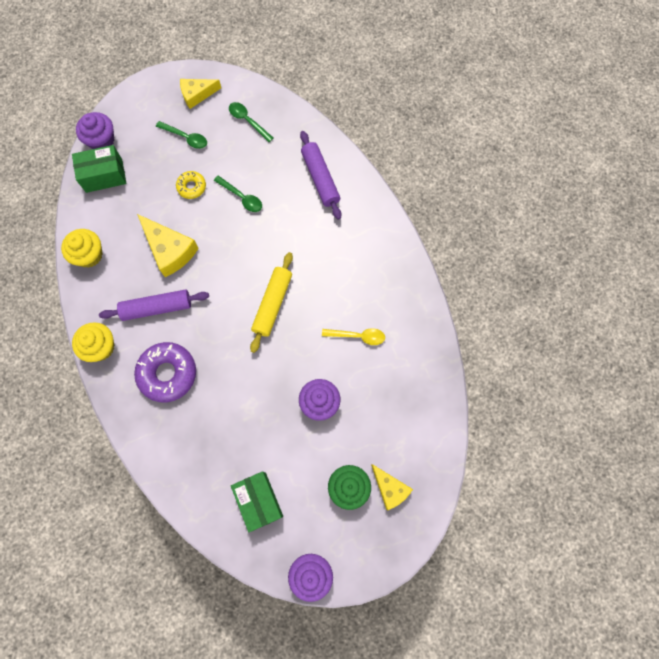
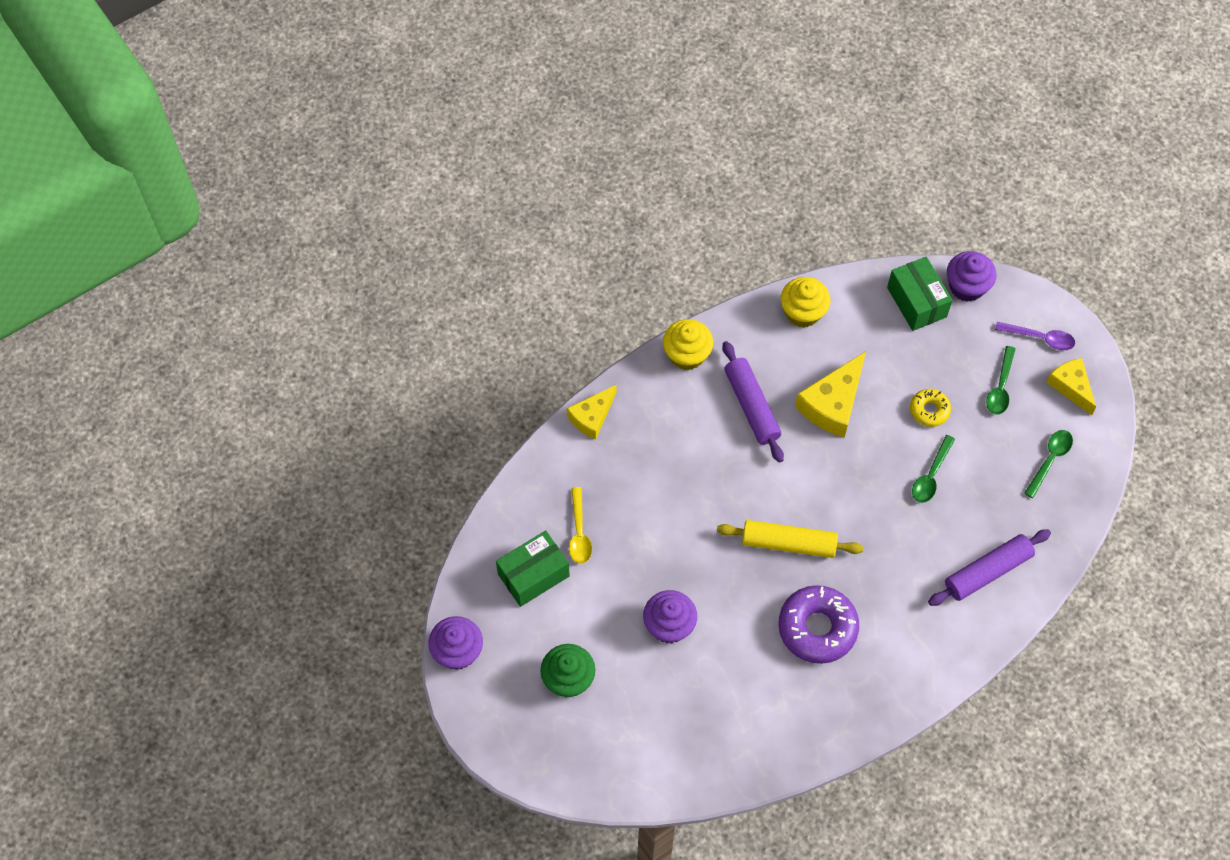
camera: 80 degrees right, 10 degrees down
(155, 104) = (1040, 338): none -> purple spoon
(167, 373) = (669, 438): purple donut -> purple donut (817, 628)
(358, 336) = (768, 659): yellow spoon -> yellow spoon (579, 532)
(390, 488) = (575, 730): yellow cheese -> yellow cheese (592, 417)

